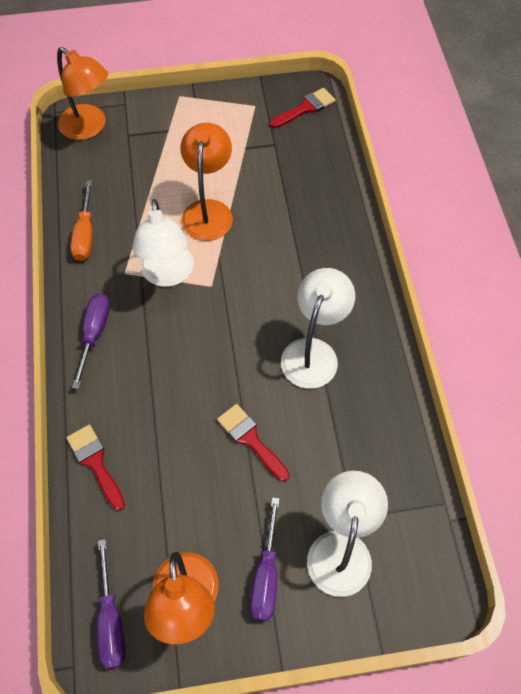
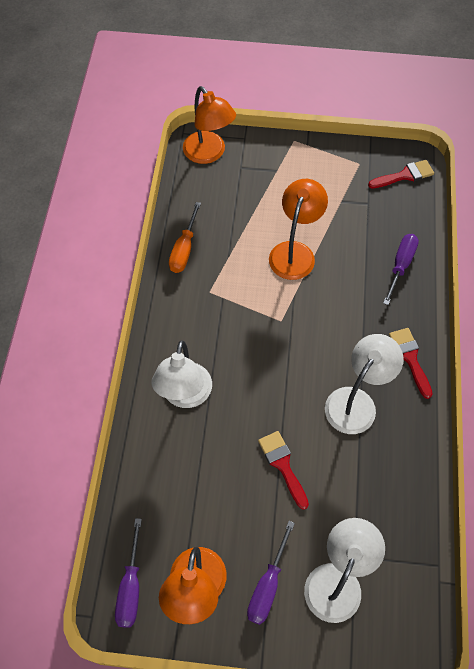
camera: 15 degrees right, 0 degrees up
(94, 334) = (172, 340): purple screwdriver -> purple screwdriver (400, 266)
(95, 462) = (148, 451): red brush -> red brush (410, 358)
(168, 275) = (246, 302): white lamp -> white lamp (185, 396)

